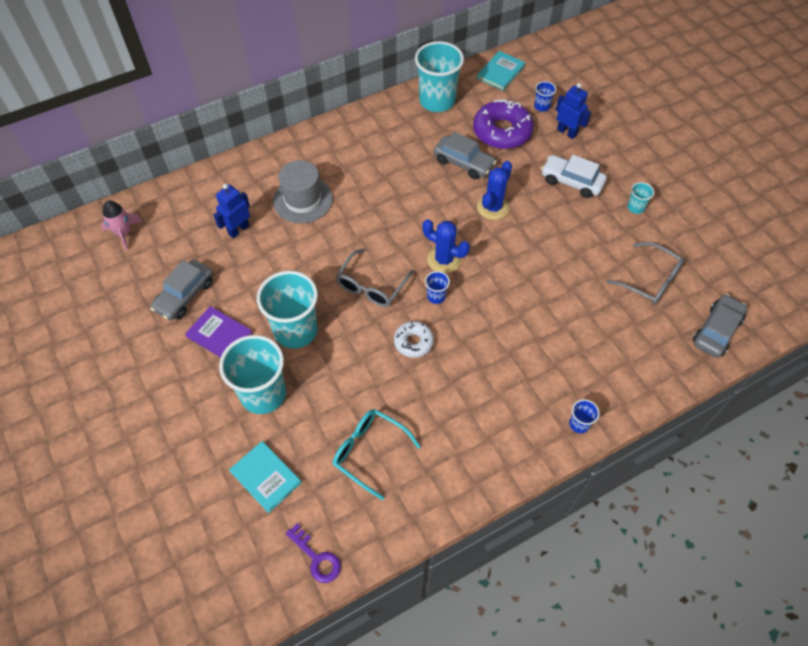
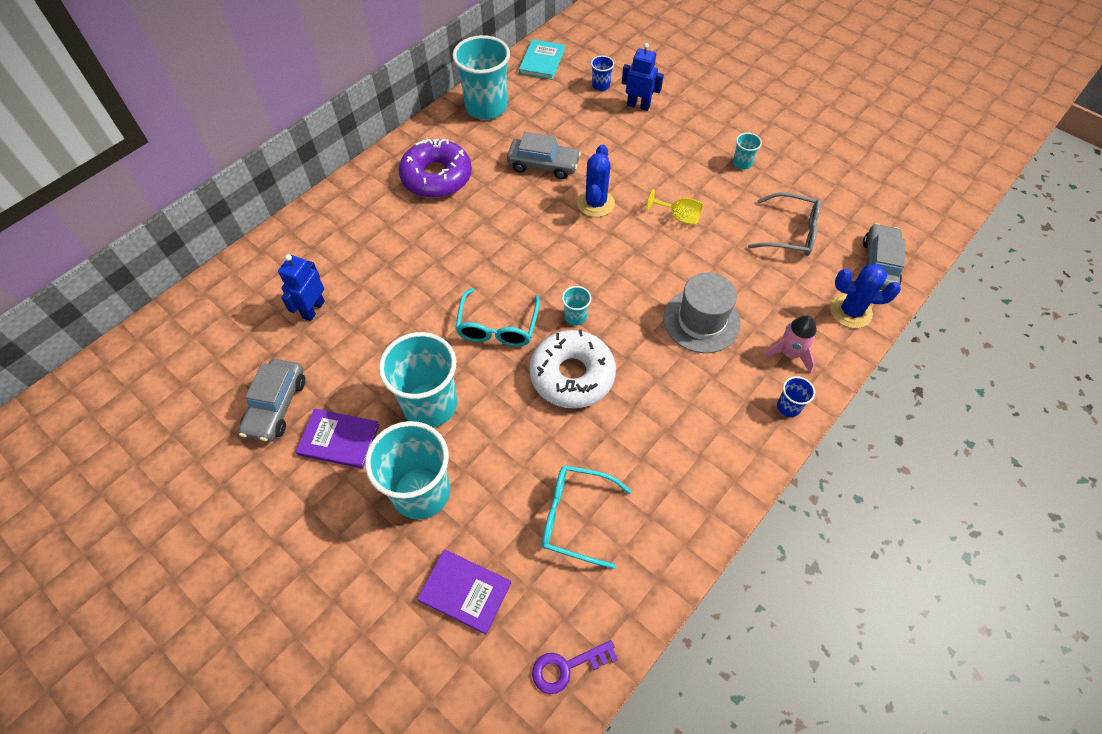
camera: 20 degrees left, 0 degrees up
(124, 233) = (168, 355): pink rocket -> pink rocket (789, 353)
(265, 477) = (465, 591): turquoise book -> purple book
(302, 200) = (377, 254): grey hat -> grey hat (701, 321)
(316, 558) = (567, 667): purple key -> purple key turned 135 degrees clockwise
(371, 286) = (497, 327): grey glasses -> turquoise glasses
(413, 342) = (572, 375): white donut -> white donut, size x1.78
(436, 296) = (575, 317): blue cup -> turquoise cup
(444, 259) = (566, 274): blue cactus -> blue cactus (850, 311)
(502, 131) = (570, 122): purple donut -> purple donut (436, 177)
(558, 238) = (679, 217): none -> yellow goblet
(571, 182) = (666, 154): white car -> none

